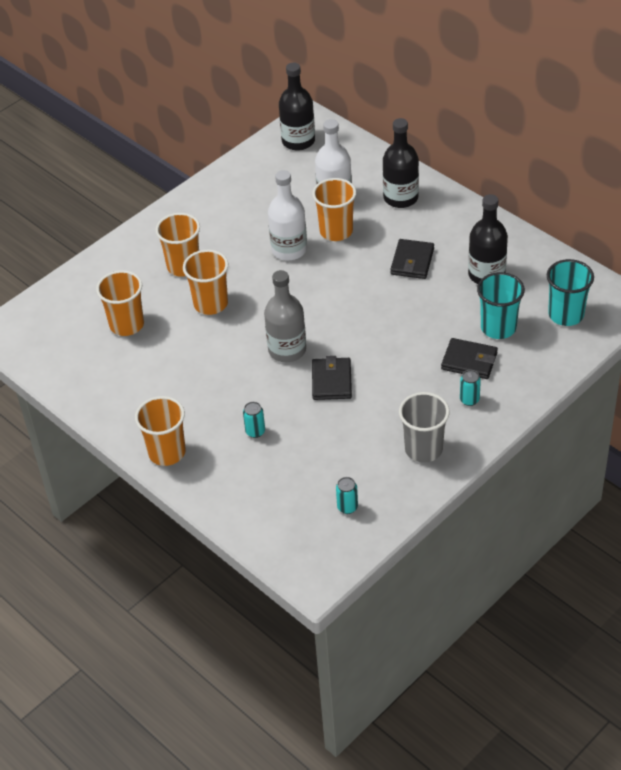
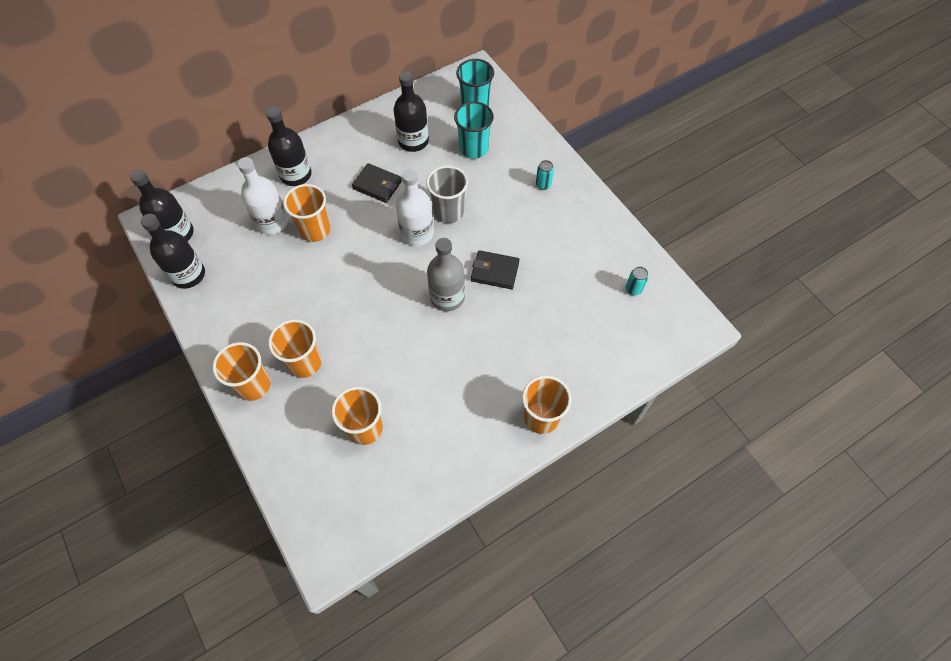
camera: 80 degrees left, 15 degrees up
(211, 304) = (366, 348): orange cup -> orange cup (253, 385)
(255, 163) = (188, 275): none -> black bottle
(255, 431) = (535, 340): turquoise can -> none
(289, 249) = (322, 270): white bottle -> white bottle (417, 233)
(423, 449) = (585, 225): grey cup -> grey cup (448, 212)
(469, 361) = (503, 175): black wallet -> none

